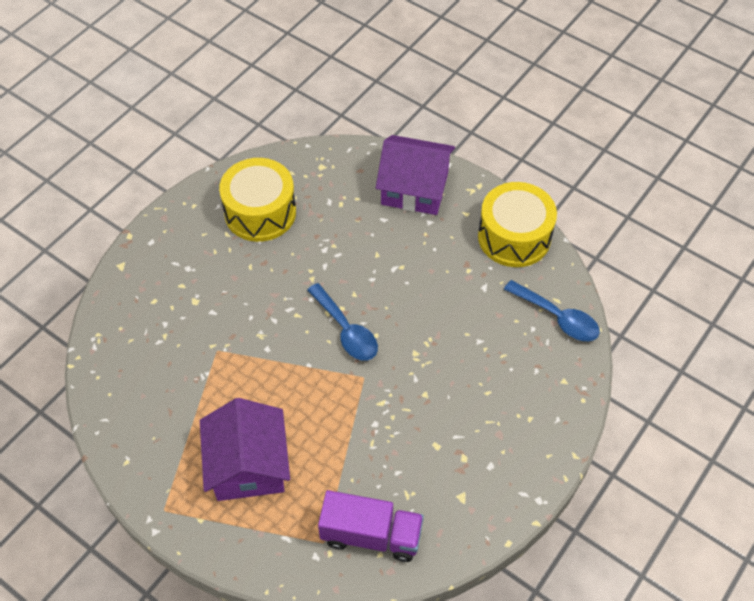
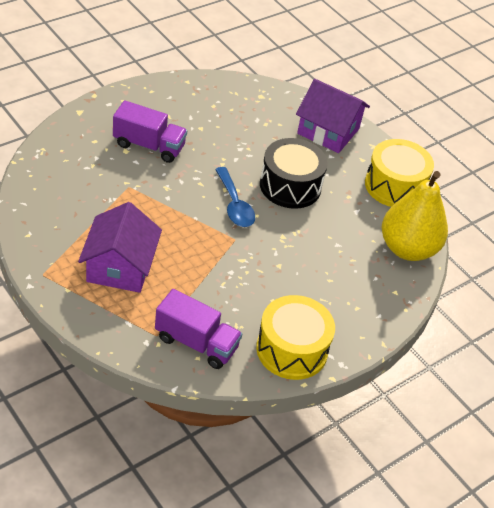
camera: 10 degrees right, 10 degrees down
(219, 284) = (149, 146): none -> purple truck
(260, 212) = (200, 110): yellow drum -> yellow drum (292, 349)
(399, 280) = (290, 186): none -> black drum
(557, 317) = (407, 248): blue spoon -> yellow pear

